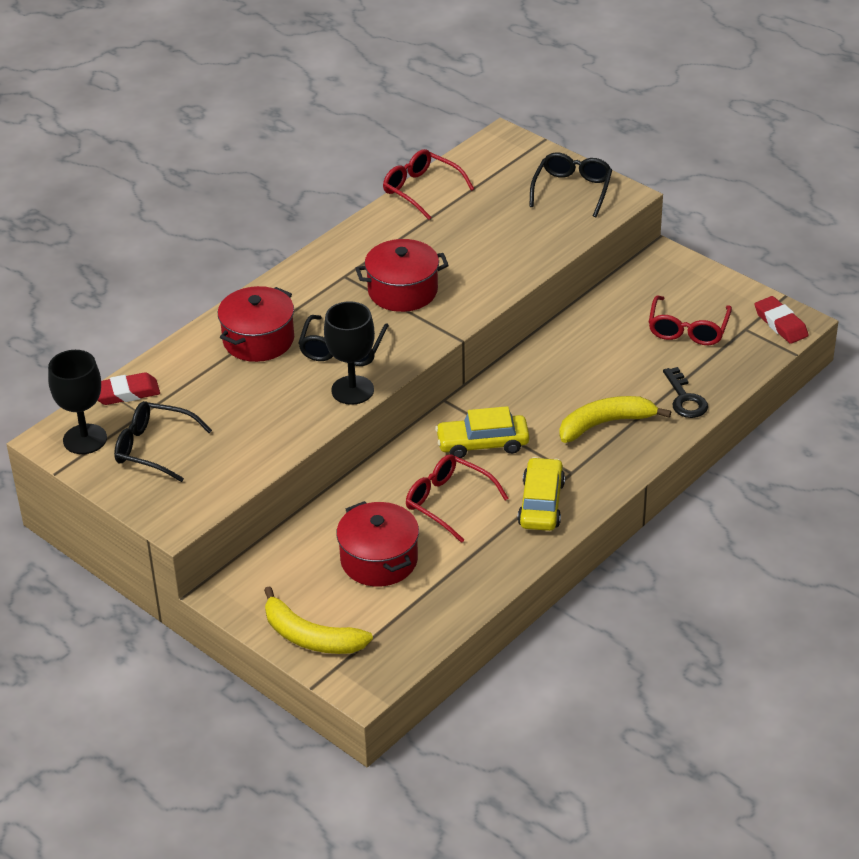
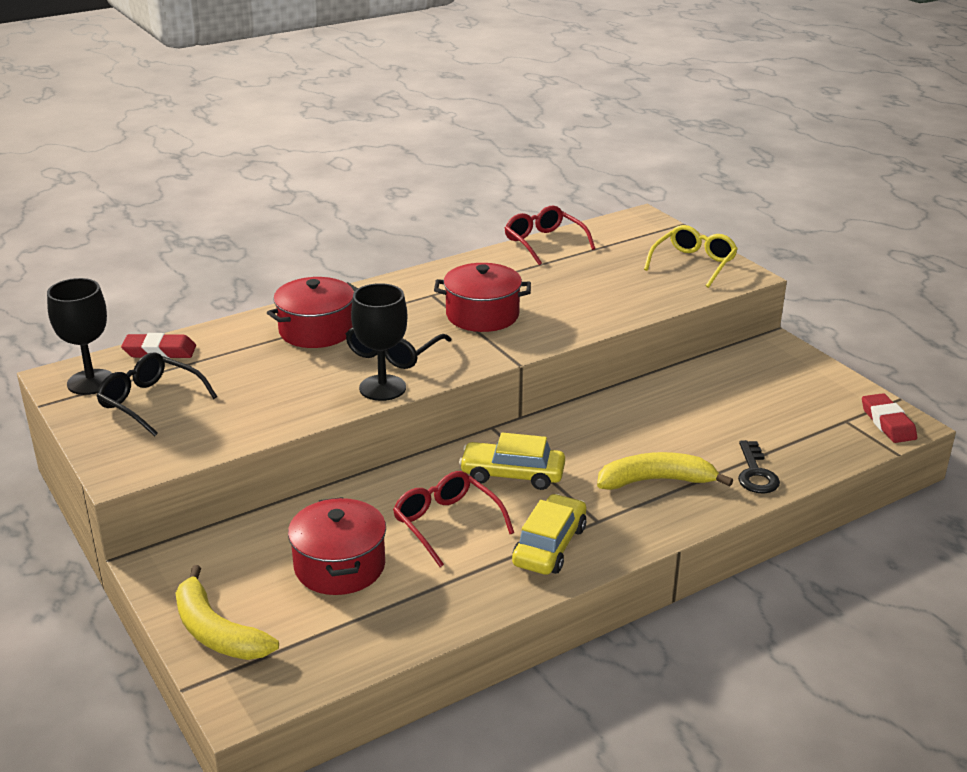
camera: 15 degrees right, 10 degrees down
(572, 190) = (693, 264): black glasses -> yellow glasses
(688, 329) = (781, 410): red glasses -> none

